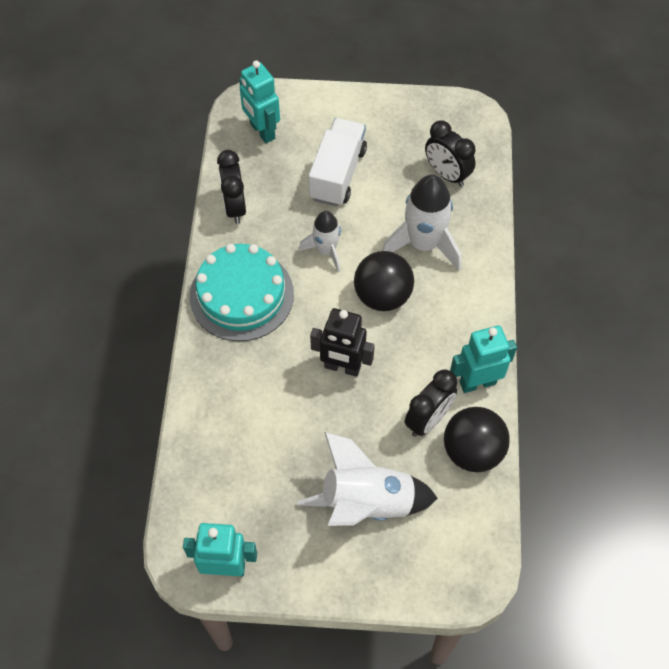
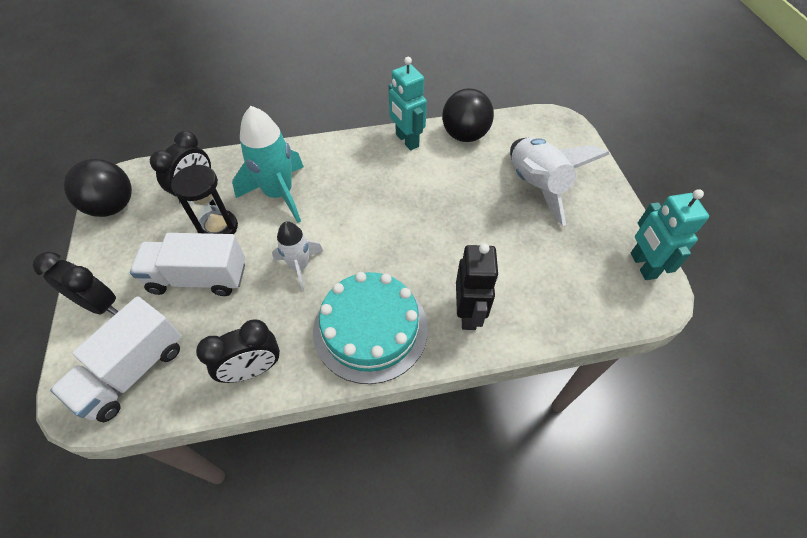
camera: 105 degrees left, 5 degrees down
(262, 131) = (133, 371): turquoise robot -> white truck
(342, 367) = (424, 226): black robot -> black robot (468, 313)
(382, 296) = (342, 212): black ball -> black ball (113, 206)
(392, 191) = (218, 228): none -> black hourglass
(423, 244) = (279, 194): white rocket -> turquoise rocket
(428, 420) = (450, 163): black clock -> black clock (99, 304)

